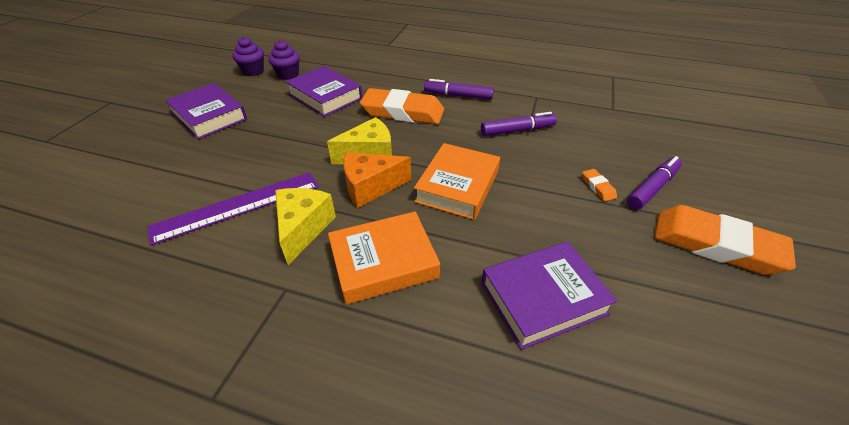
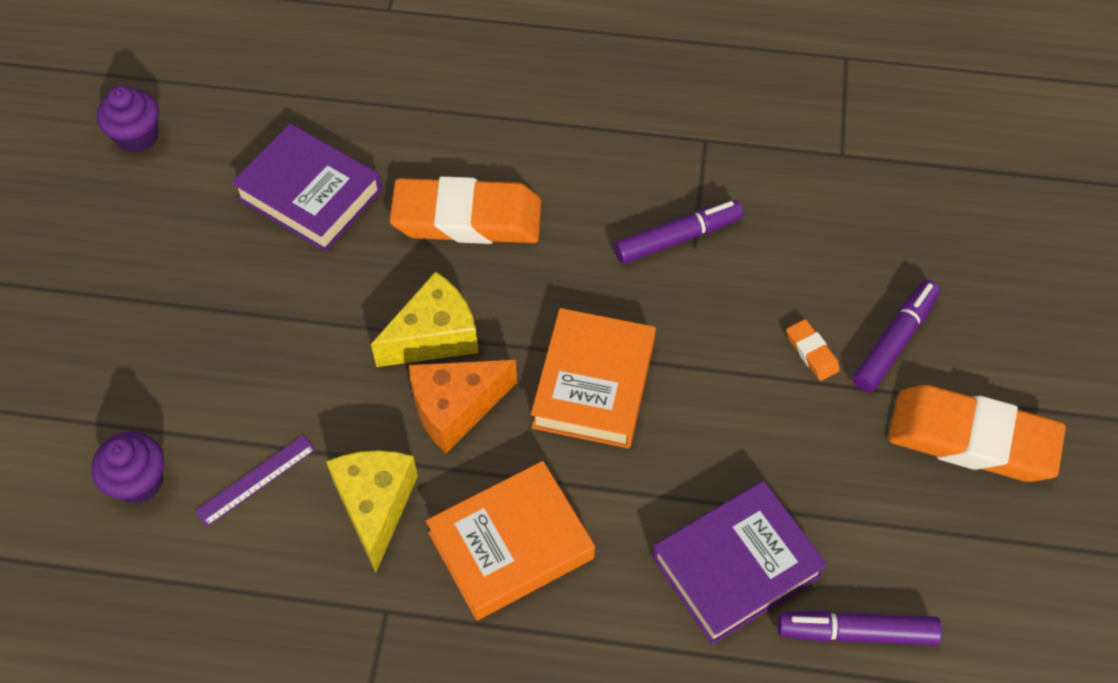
camera: 10 degrees left, 15 degrees up
(209, 116) = (110, 281): purple book -> none
(237, 206) = (256, 480): purple ruler -> purple ruler, size x0.51
(288, 75) = (213, 138): purple cupcake -> purple cupcake (139, 482)
(458, 96) = (561, 157): purple marker -> purple marker (857, 632)

